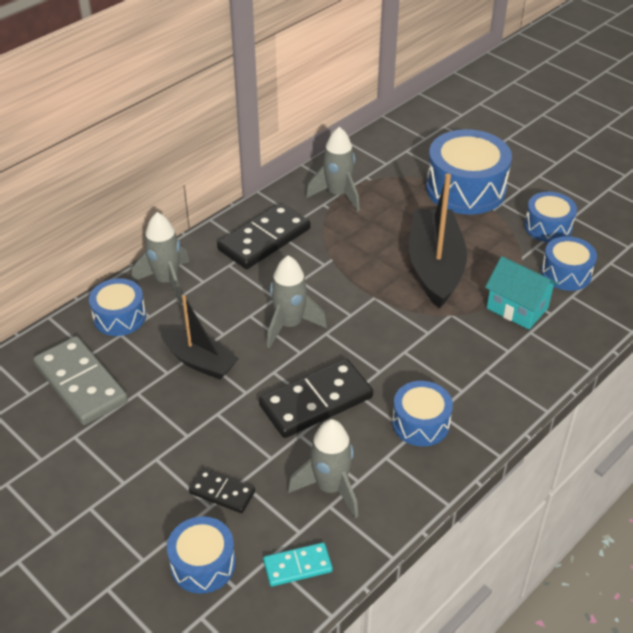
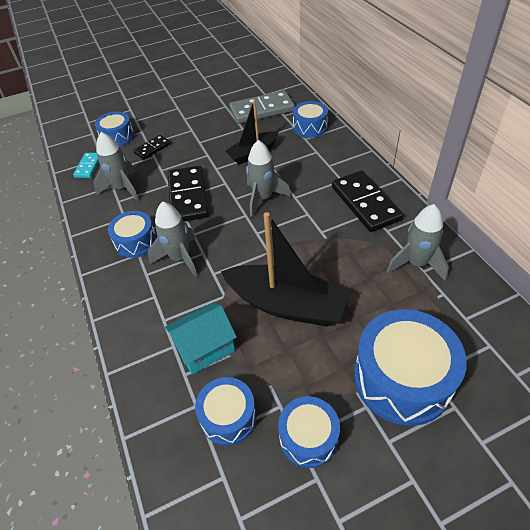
camera: 115 degrees right, 5 degrees up
(167, 281) = (335, 149): grey rocket -> grey rocket (180, 258)

